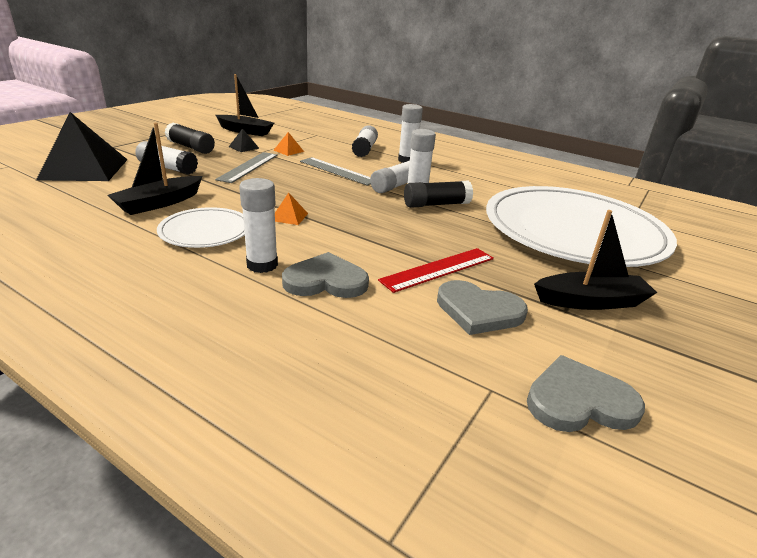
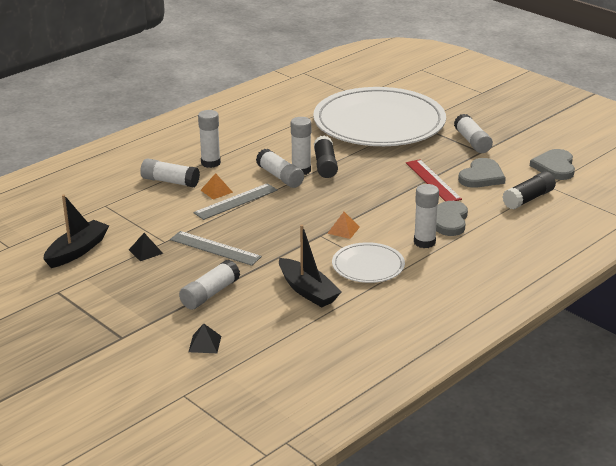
camera: 75 degrees left, 0 degrees up
(84, 169) = (205, 343): black pyramid -> black pyramid, size x0.40
(190, 147) = (138, 285): black glue stick -> black glue stick (528, 199)
(288, 151) = (164, 225): orange pyramid -> orange pyramid (216, 191)
(591, 301) = (472, 142): black boat -> white glue stick

